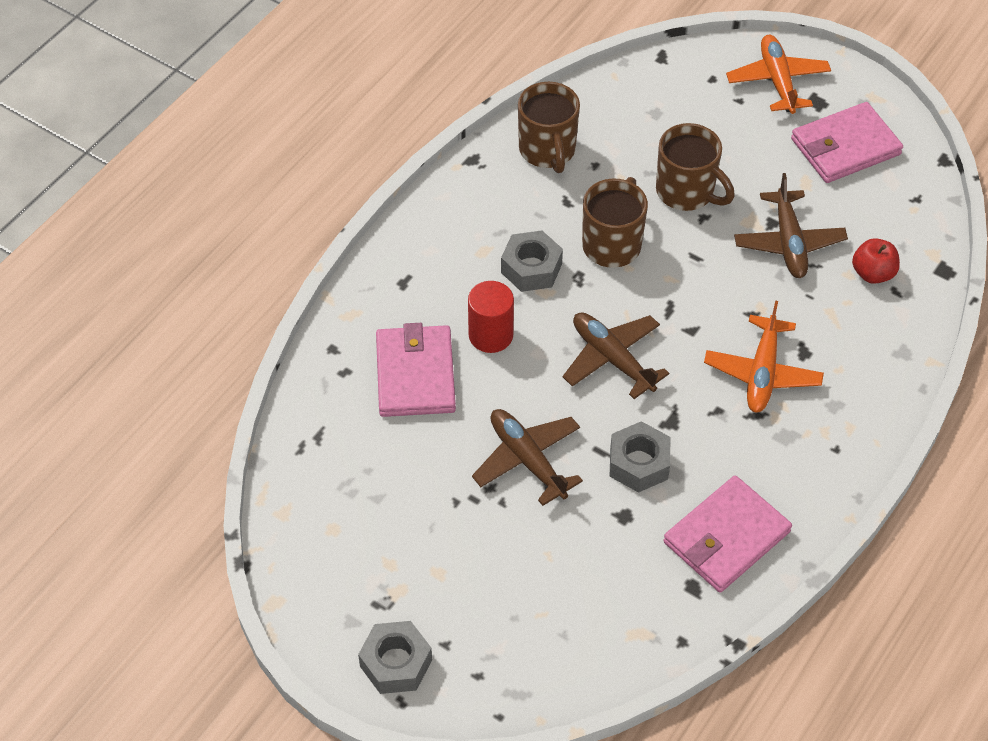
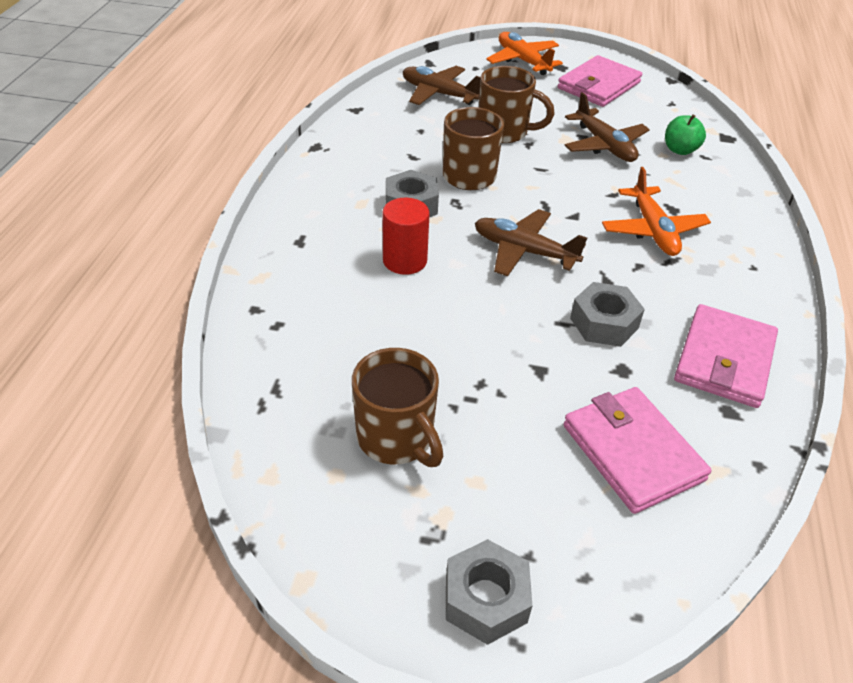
camera: 25 degrees left, 10 degrees down
(415, 374) = (350, 308): pink wallet -> pink wallet (632, 452)
(527, 460) = (501, 349): brown plane -> brown plane (439, 94)
(548, 151) = (376, 129): brown mug -> brown mug (397, 439)
(872, 273) = (680, 150): red apple -> green apple

